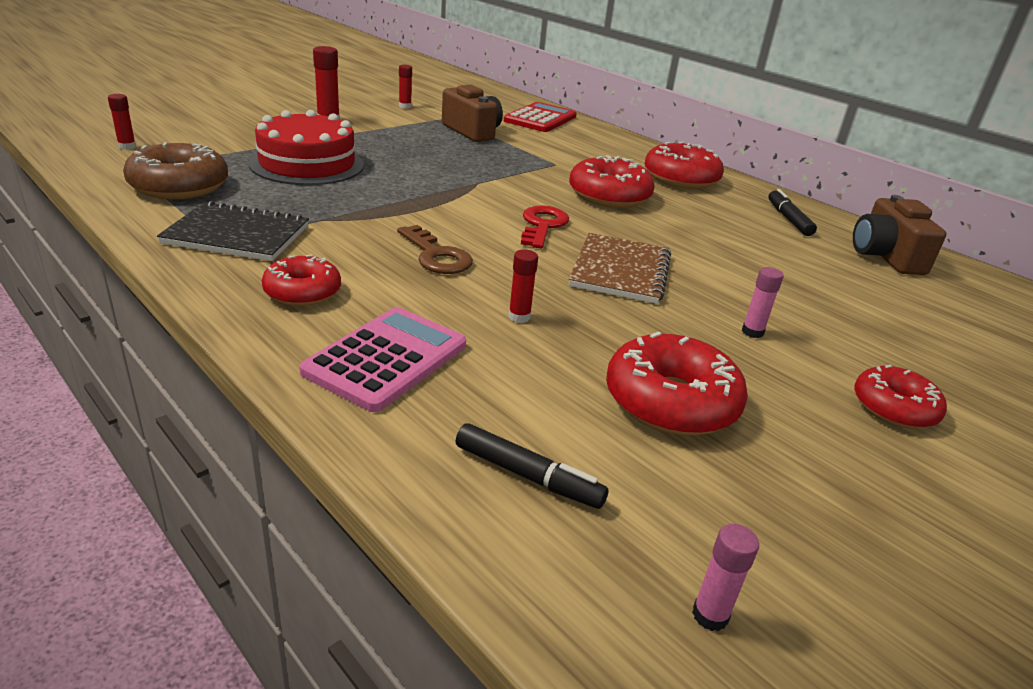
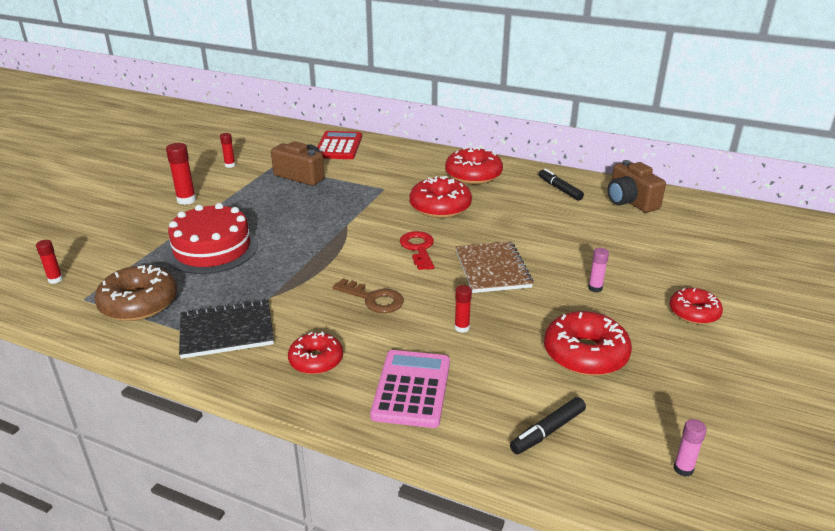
camera: 20 degrees left, 0 degrees up
(527, 475) = (548, 431): black marker -> black marker turned 135 degrees clockwise

